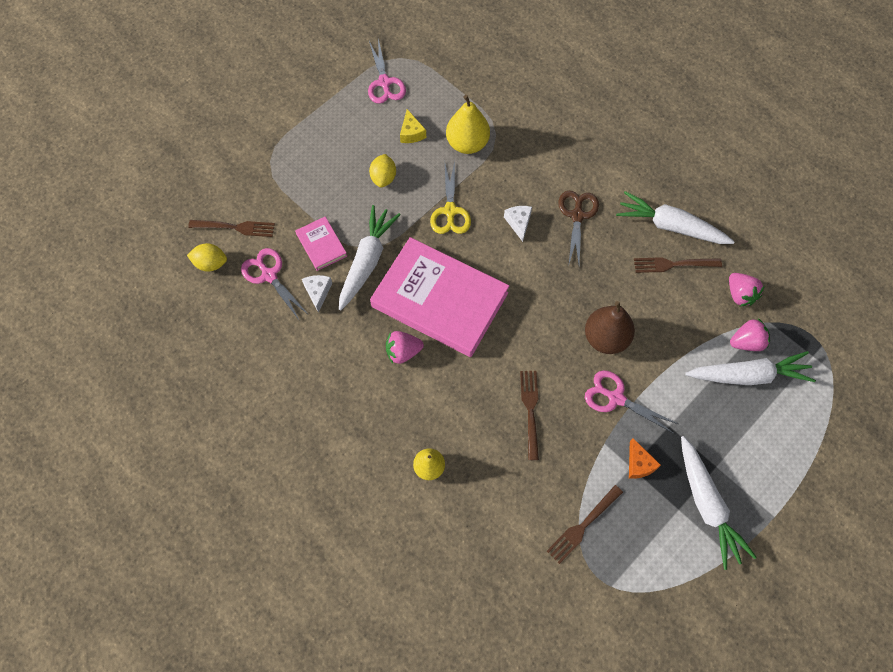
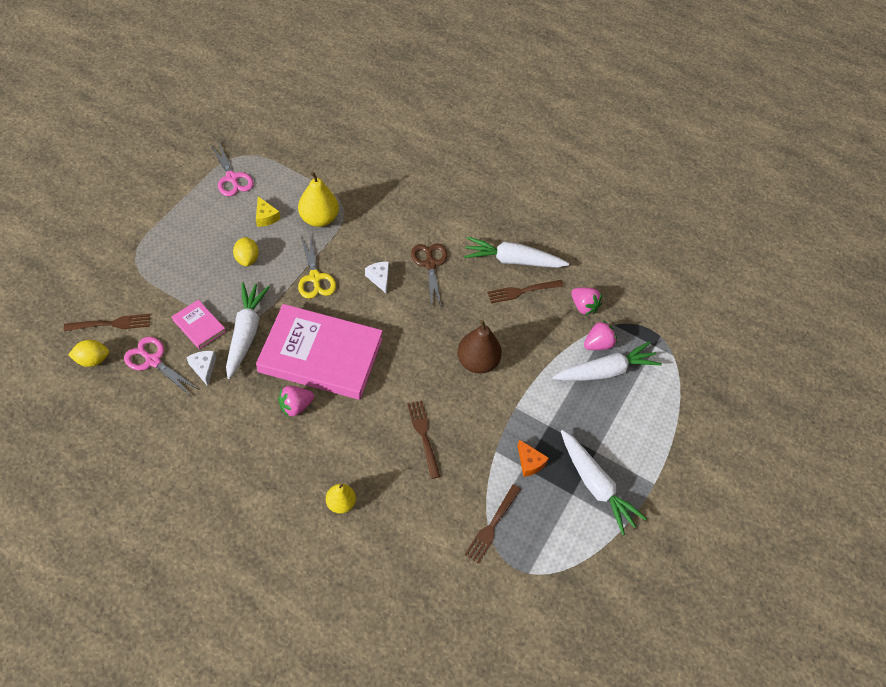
camera: 20 degrees left, 10 degrees down
(616, 398) = (497, 411): pink scissors -> none

